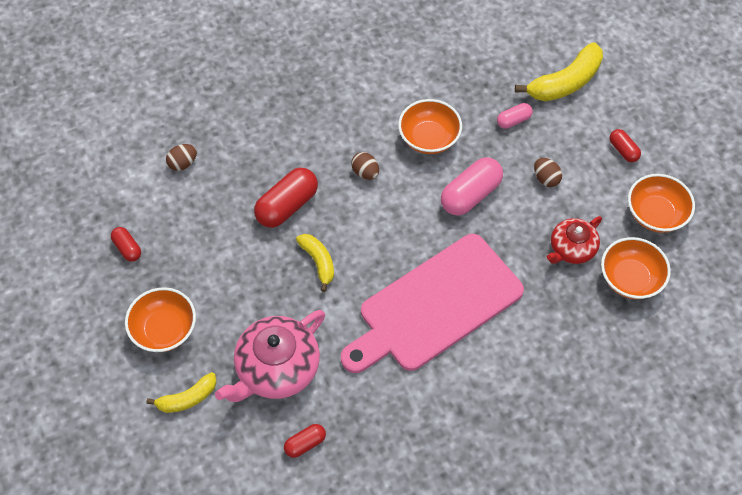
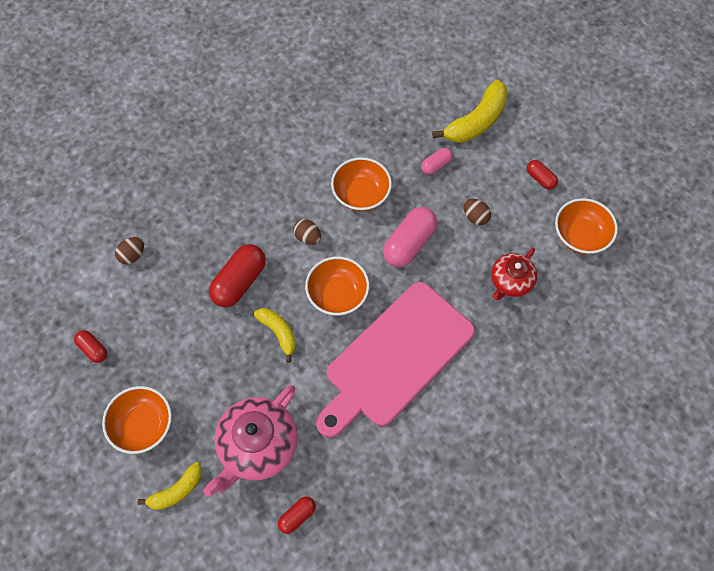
camera: 10 degrees left, 5 degrees up
(630, 278) = (568, 301): orange bowl -> orange bowl (337, 294)

